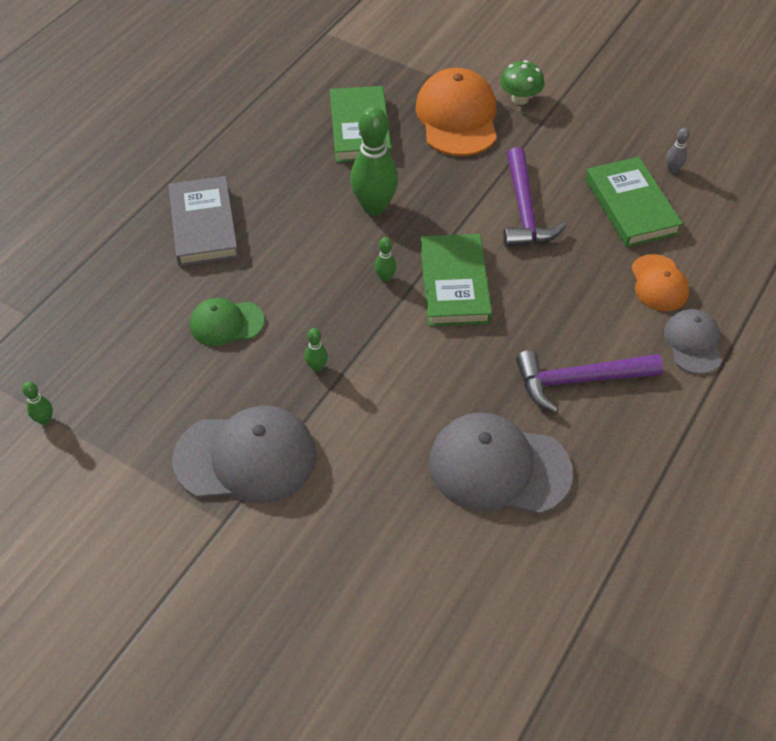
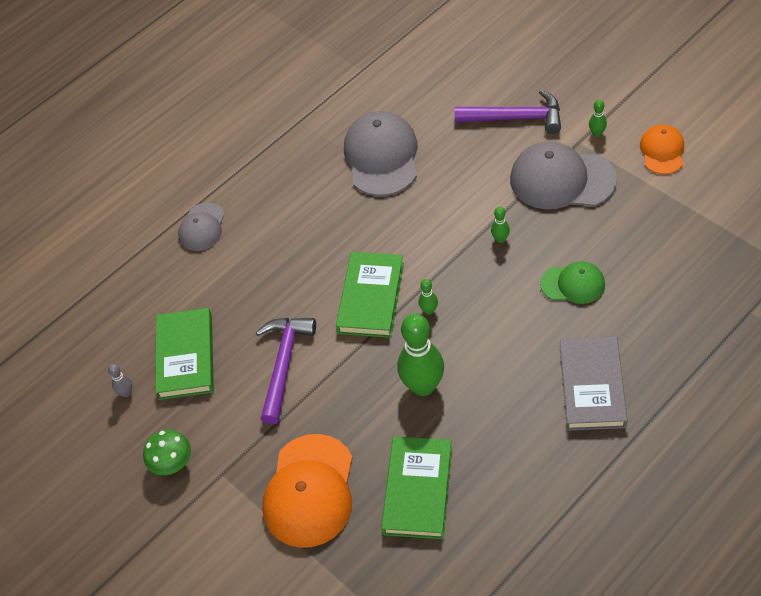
camera: 160 degrees left, 0 degrees up
(45, 420) = (719, 221): green bowling pin -> green bowling pin (597, 133)
(499, 467) = (381, 157): grey cap -> grey cap turned 120 degrees counterclockwise
(520, 99) = (234, 508): green mushroom -> green mushroom (172, 464)
(578, 380) = (301, 208): purple hammer -> purple hammer (516, 118)
(659, 283) = (201, 279): orange cap -> orange cap (662, 151)

